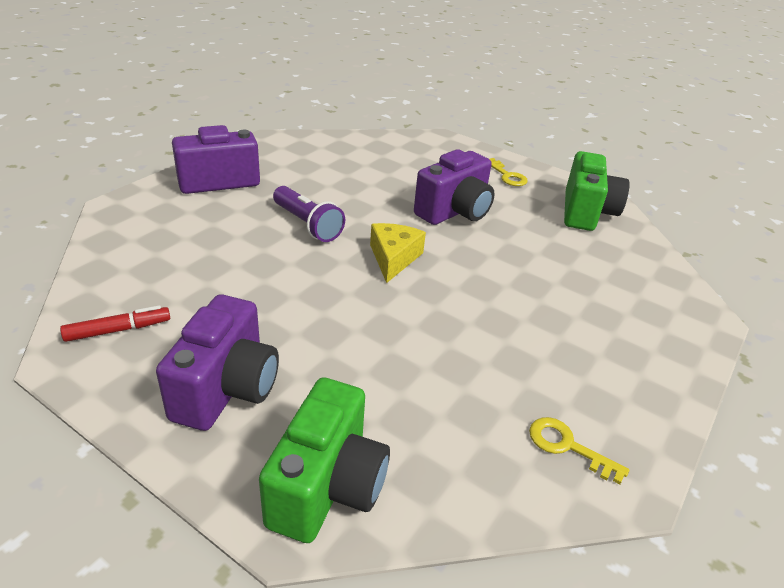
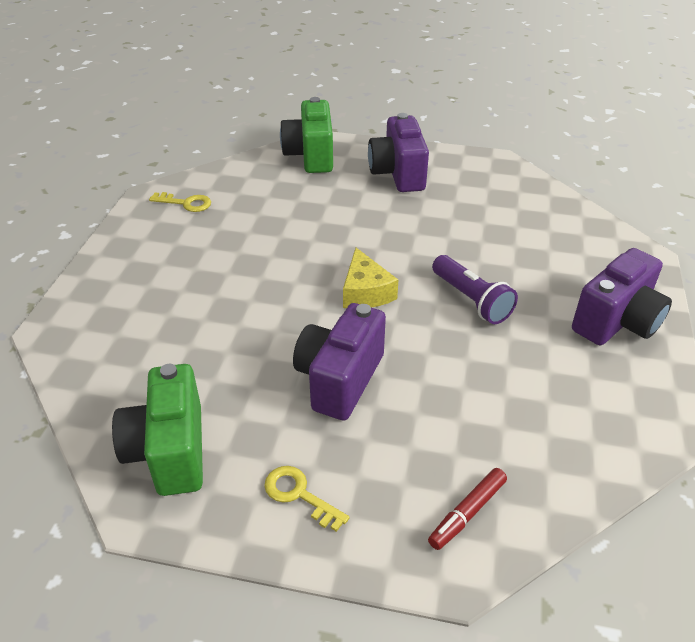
camera: 160 degrees right, 5 degrees up
(118, 330) = (494, 180): red marker -> red marker (467, 513)
(307, 225) = (471, 300): purple flashlight -> purple flashlight turned 150 degrees counterclockwise

